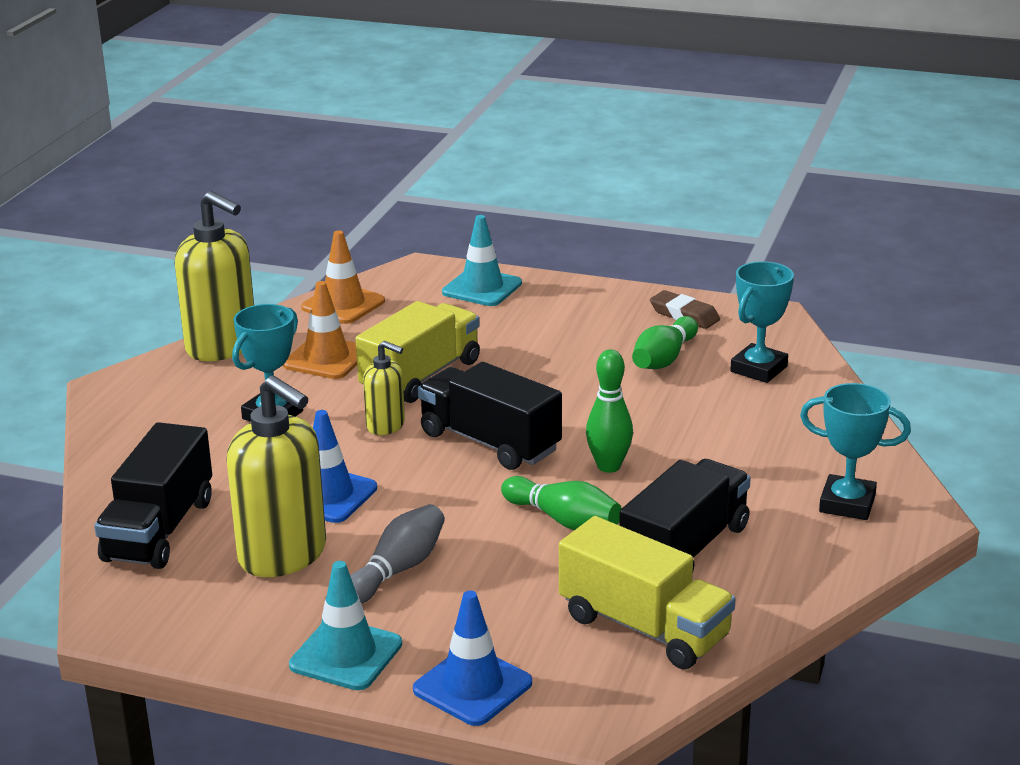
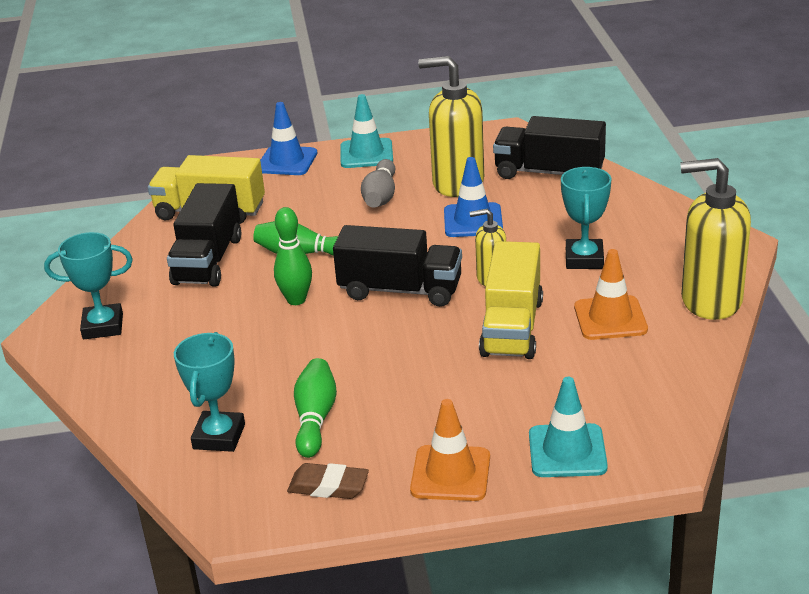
camera: 155 degrees right, 5 degrees up
(159, 530) = (549, 173): black truck -> black truck turned 60 degrees counterclockwise
(343, 304) = (674, 380): orange traffic cone -> orange traffic cone (450, 473)

